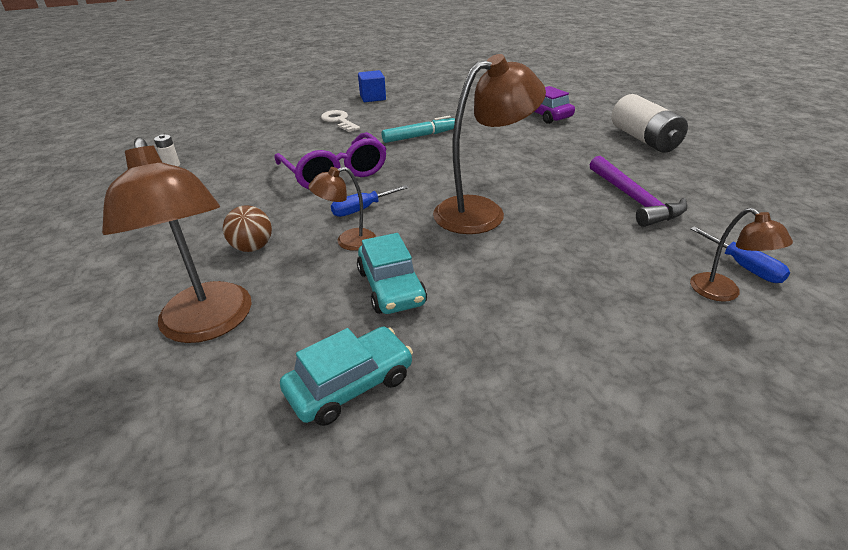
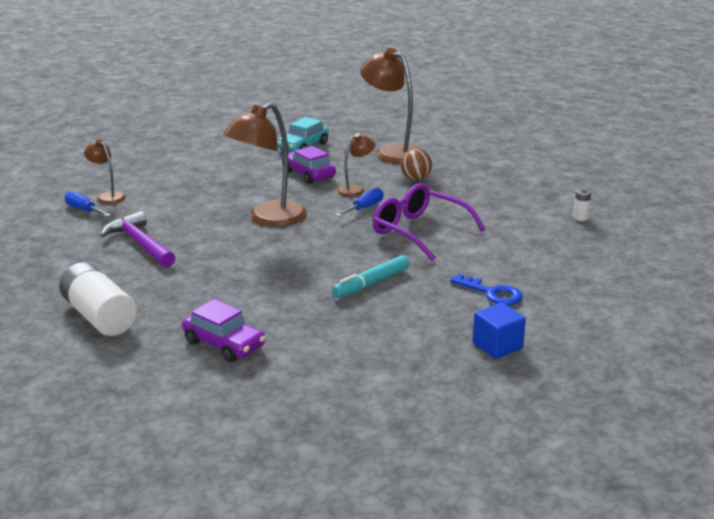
camera: 160 degrees right, 10 degrees down
(339, 121) = (492, 293): white key -> blue key
(391, 287) = (308, 174): turquoise car -> purple car

